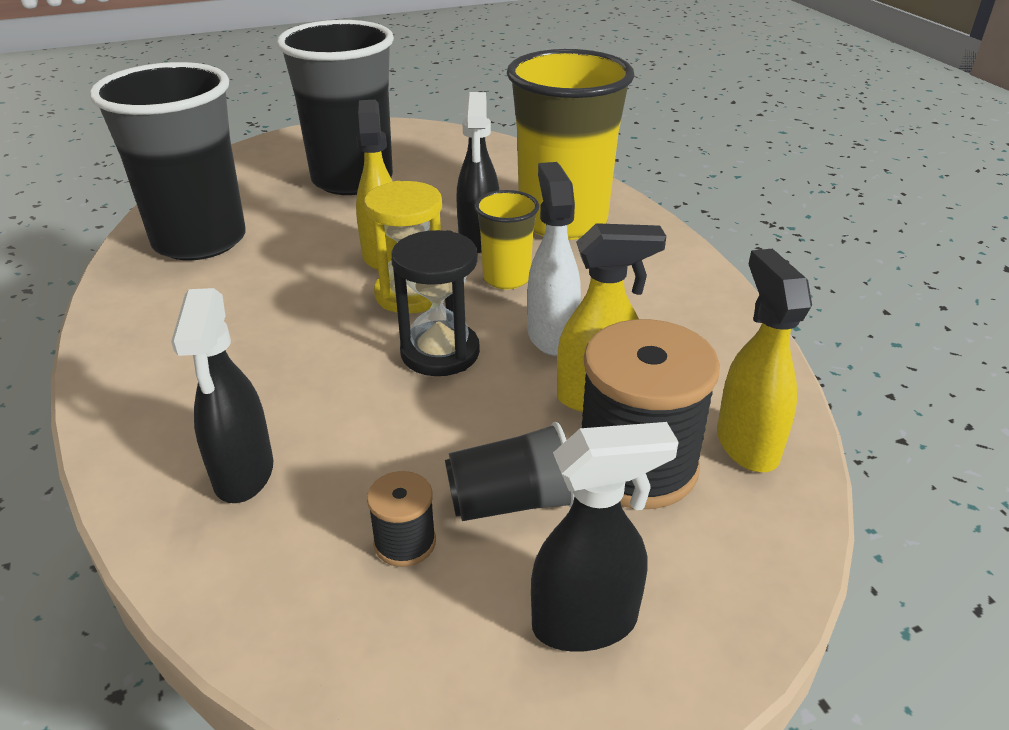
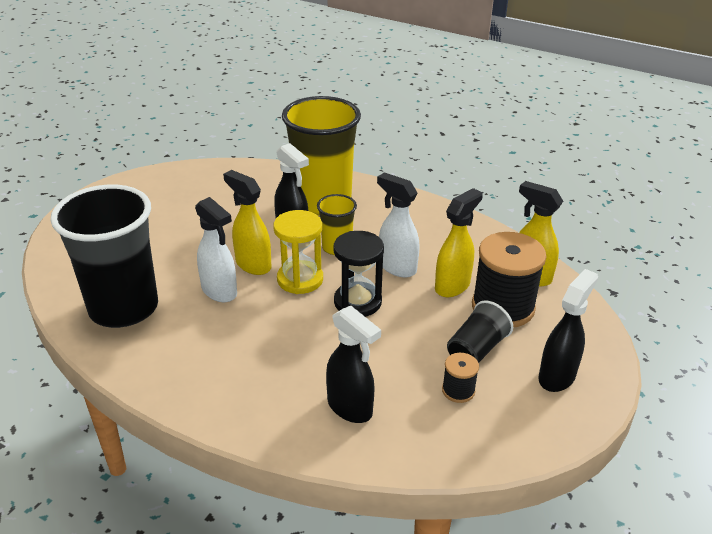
camera: 40 degrees left, 0 degrees up
(308, 267) = (220, 291): none -> white spray bottle
(352, 180) = (163, 226): black cup -> none

